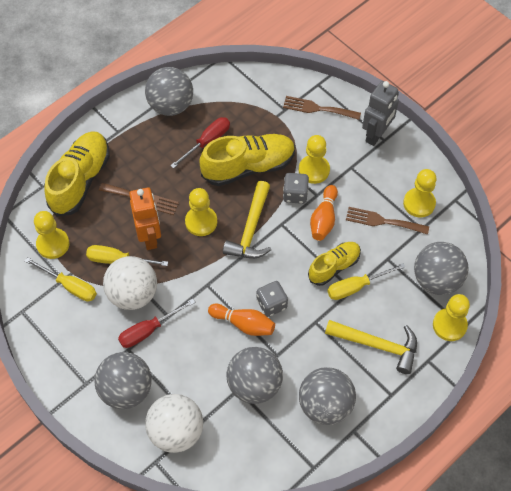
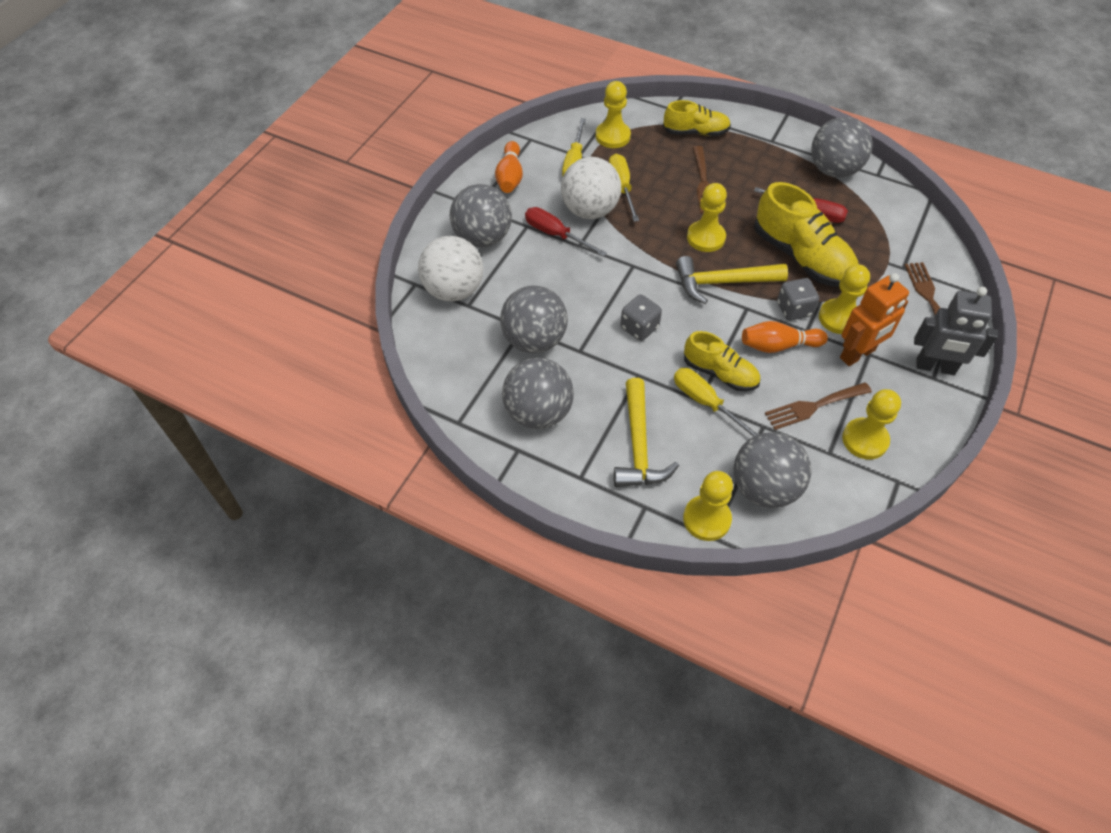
camera: 70 degrees right, 5 degrees down
(80, 180) = (695, 132): yellow shoe -> yellow shoe, size x0.61
(149, 237) = (663, 202): orange robot -> orange robot (858, 354)
(243, 324) = (602, 310): orange bowling pin -> orange bowling pin (510, 177)
(382, 221) = (813, 406): brown fork -> brown fork turned 105 degrees counterclockwise

